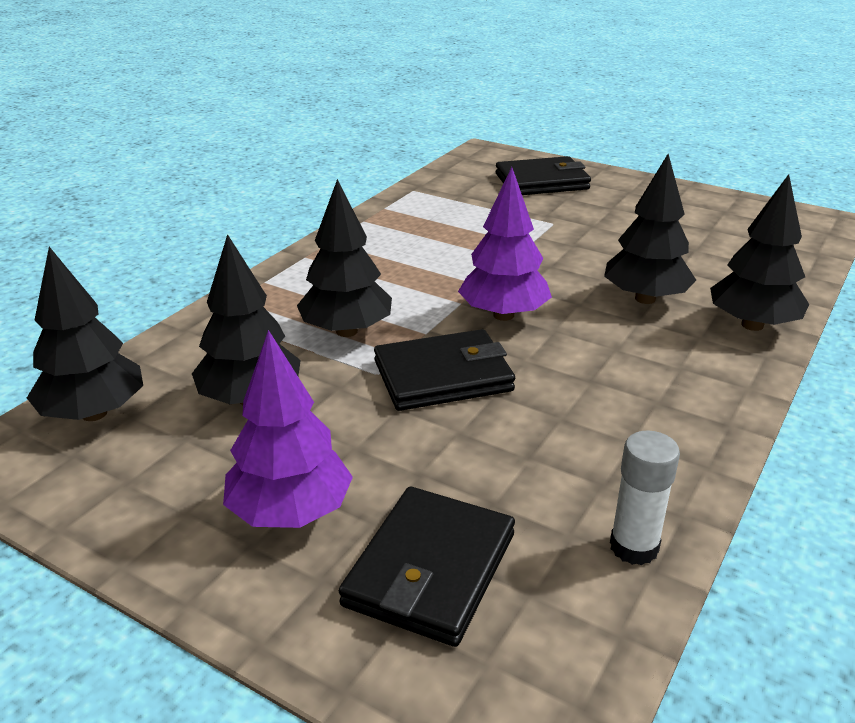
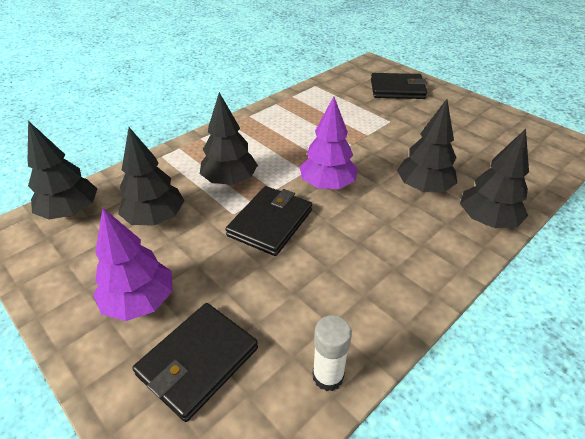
camera: 15 degrees right, 10 degrees up
(443, 376) = (270, 223): black wallet -> black wallet turned 60 degrees counterclockwise

